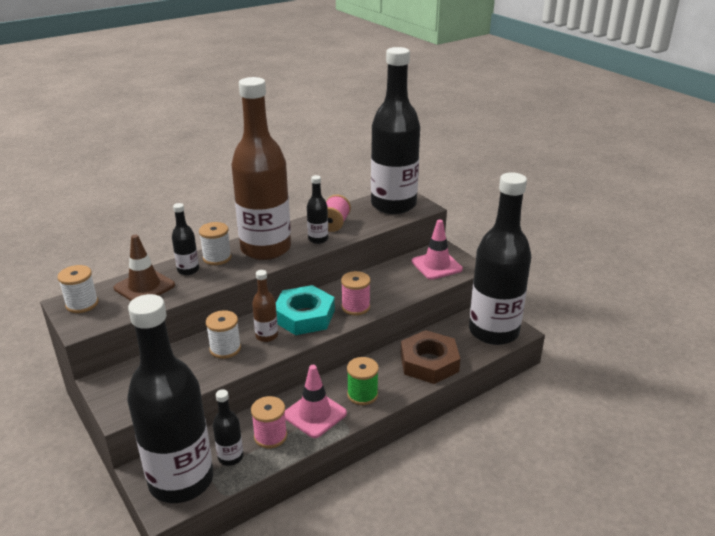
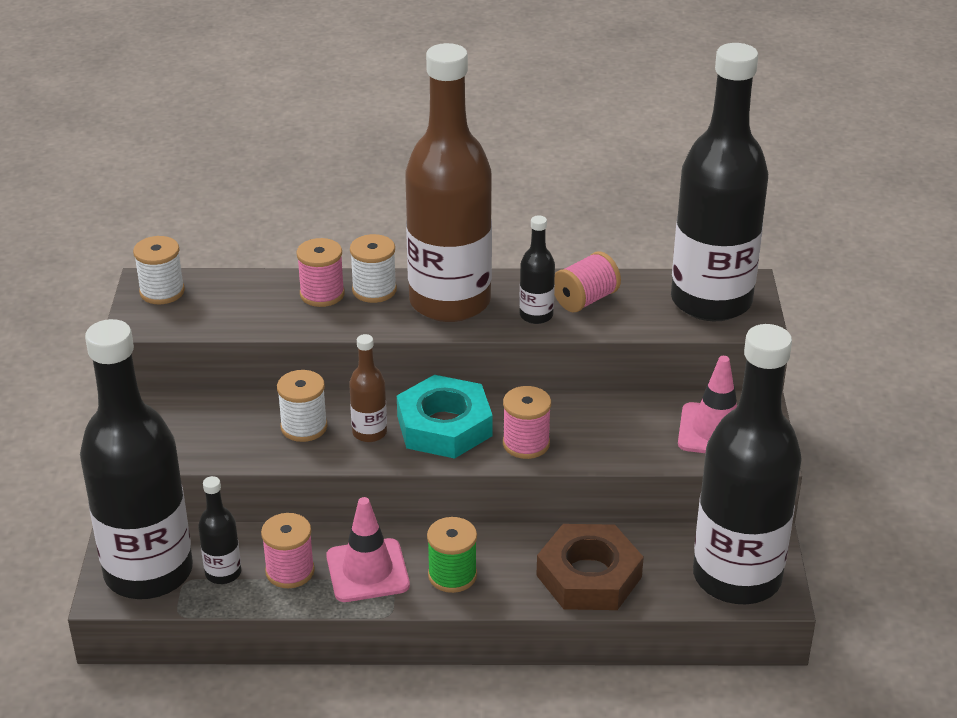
camera: 35 degrees right, 5 degrees up
(144, 287) = (250, 297): brown traffic cone -> none
(188, 270) = (322, 294): black bottle -> pink spool

